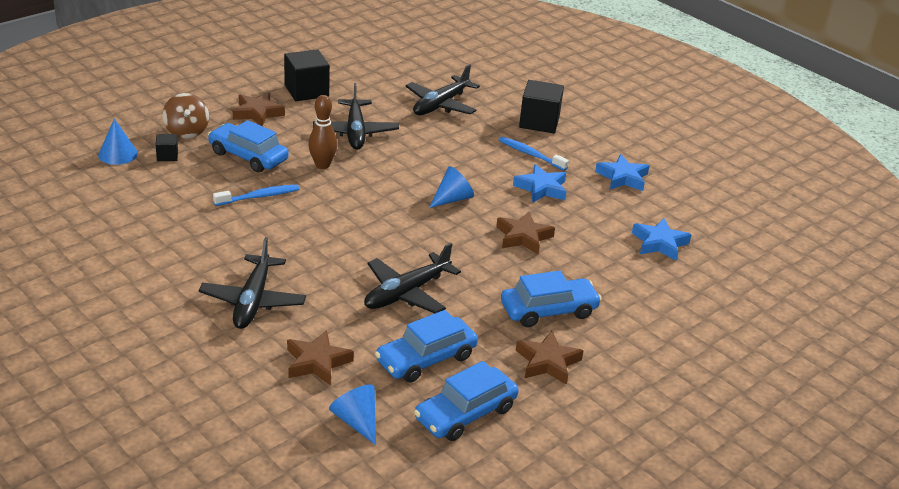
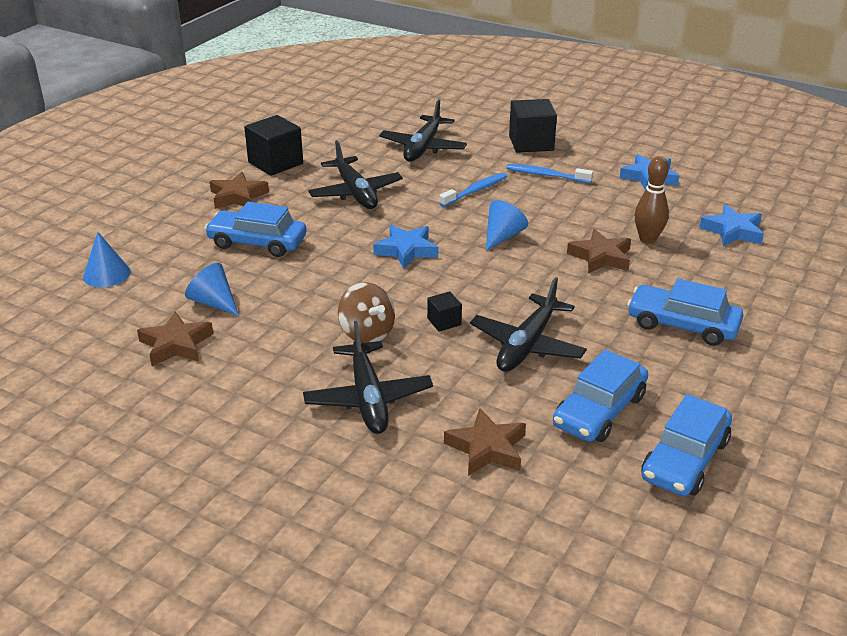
camera: 15 degrees left, 0 degrees up
(167, 156) = (165, 263): black cube -> black cube (444, 321)
(186, 131) = (171, 232): brown spinning top -> brown spinning top (367, 333)
(259, 196) = (298, 282): blue toothbrush -> blue toothbrush (475, 191)
(322, 165) = (344, 233): brown bowling pin -> brown bowling pin (647, 239)
(356, 421) = (578, 504): blue cone -> blue cone (214, 302)
(541, 188) = (581, 205): blue star -> blue star (406, 250)
(547, 362) = (723, 379): brown star -> brown star (176, 344)
(548, 310) = (682, 325): blue car -> blue car turned 120 degrees counterclockwise

